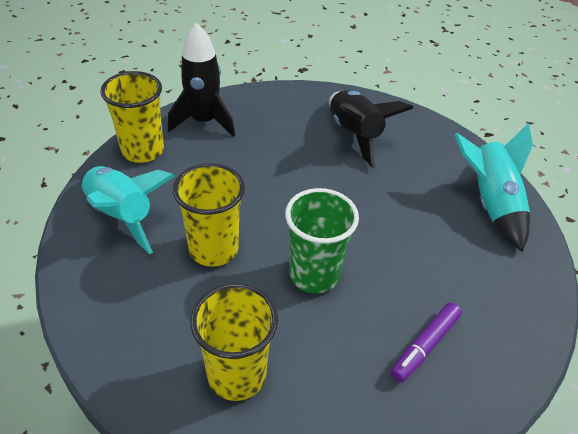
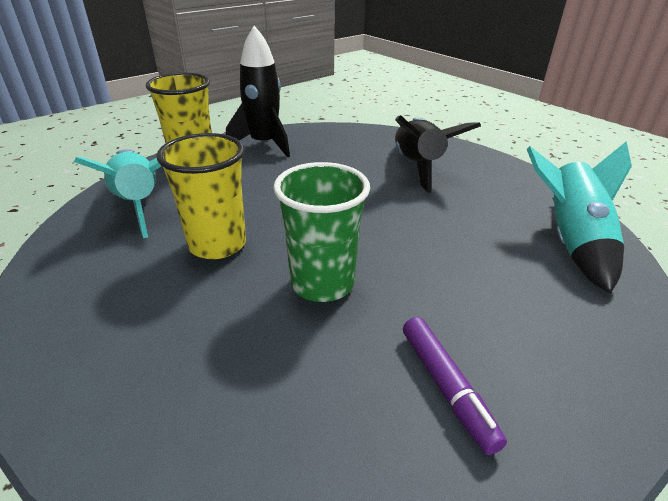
camera: 15 degrees right, 10 degrees down
(236, 375) = (173, 378): yellow cup -> none
(425, 346) = (446, 387): purple marker -> purple marker turned 75 degrees counterclockwise

